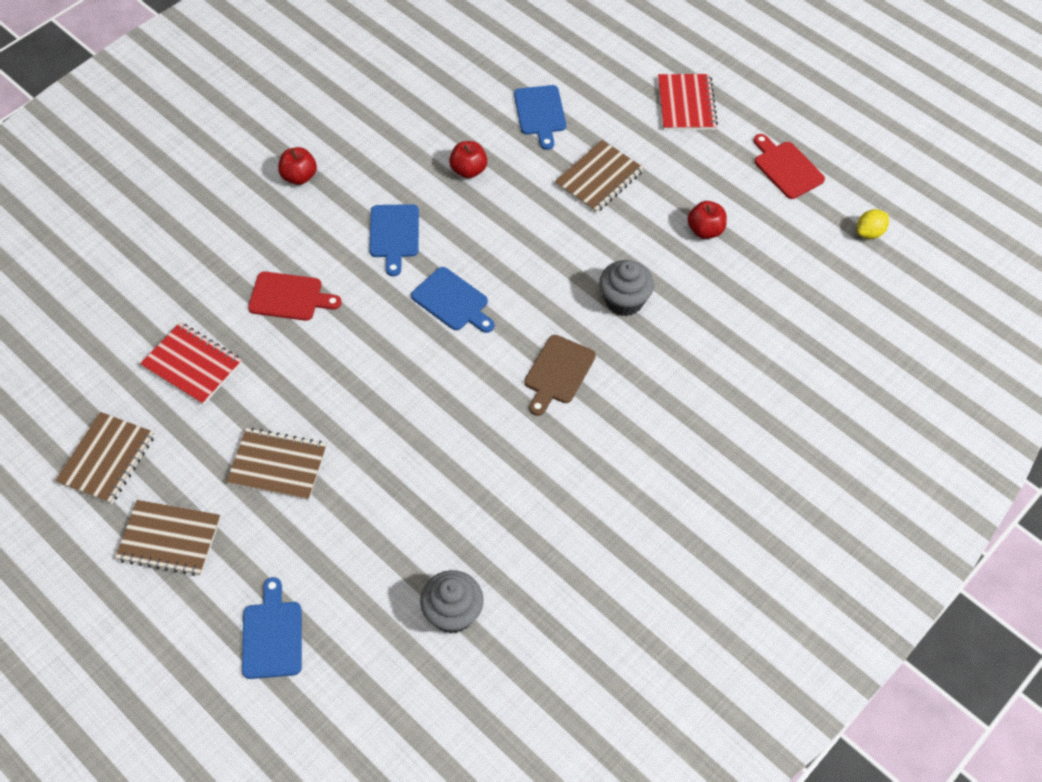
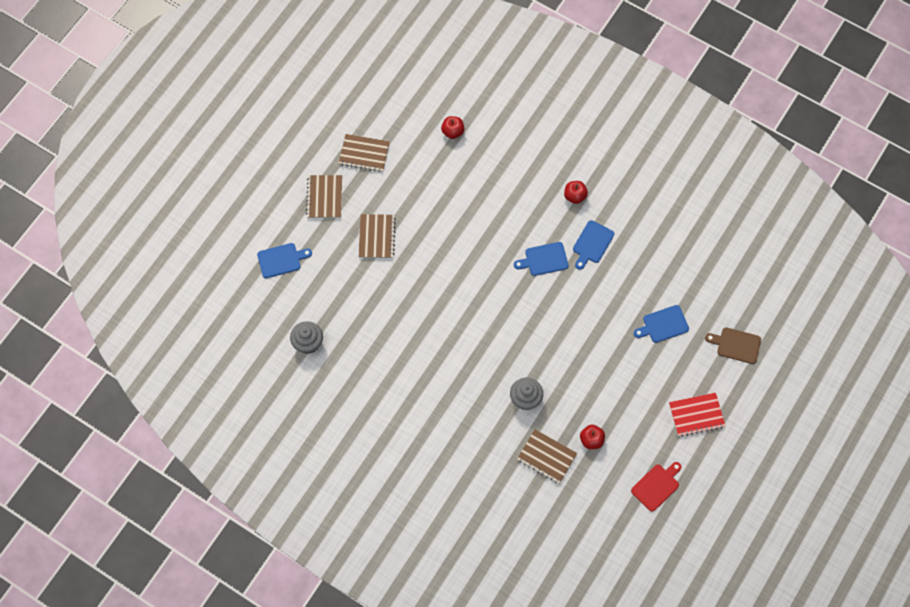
camera: 80 degrees right, 10 degrees up
(192, 365) = (430, 177): red notebook -> none
(289, 297) = (486, 214): red cutting board -> none
(452, 301) = (503, 302): blue cutting board -> blue cutting board (592, 244)
(468, 170) = (604, 291): red apple -> red apple (452, 132)
(558, 373) = (466, 369): brown cutting board -> brown cutting board (736, 345)
(599, 178) = (617, 369): brown notebook -> brown notebook (546, 457)
(869, 232) = (614, 543): yellow lemon -> none

